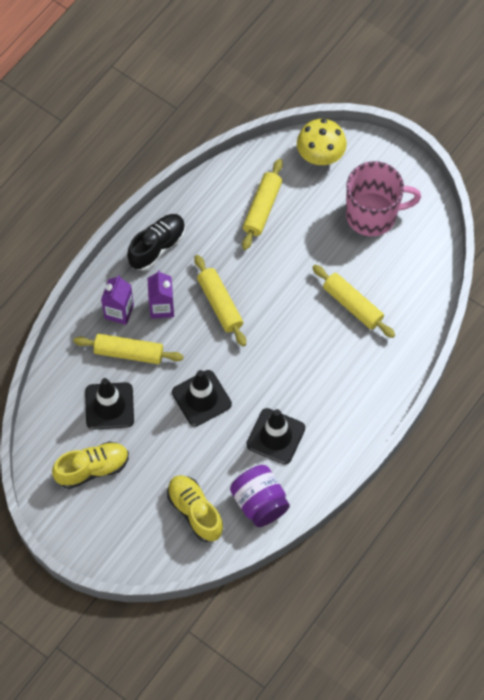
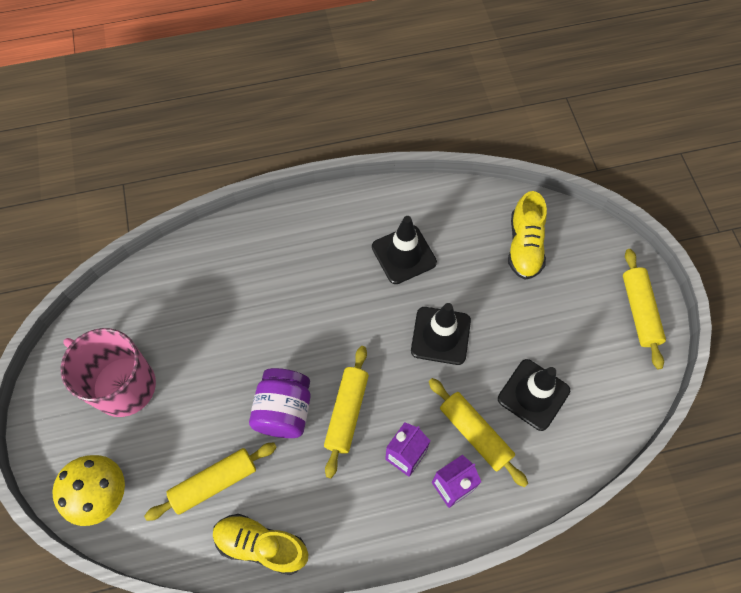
camera: 140 degrees left, 0 degrees up
(92, 469) = (591, 348): yellow shoe -> yellow shoe (261, 545)
(157, 247) = (355, 529): black shoe -> none
(259, 502) = (463, 214): purple jar -> purple jar (284, 411)
(352, 305) = (230, 314): yellow rolling pin -> yellow rolling pin (639, 311)

